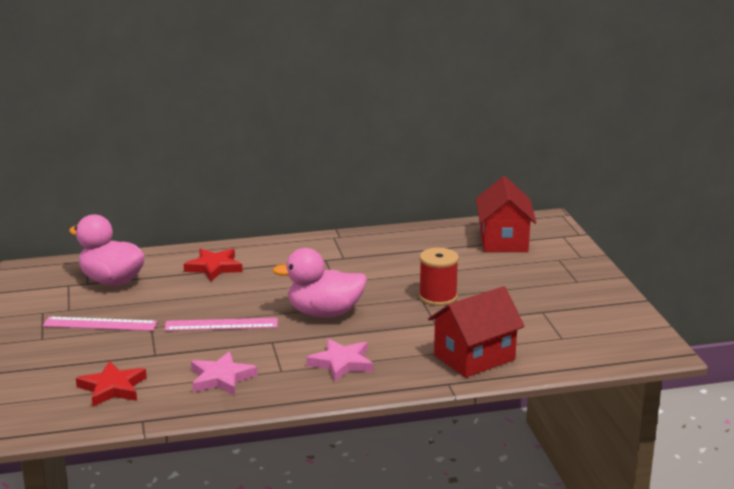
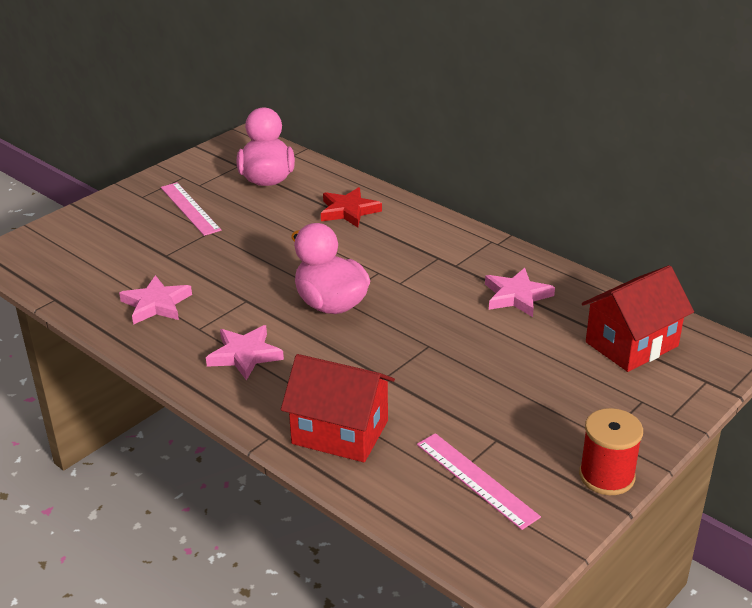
camera: 55 degrees right, 10 degrees up
(112, 388) = (93, 262): red star -> none
(221, 324) = (249, 262): pink ruler -> pink ruler (476, 480)
(408, 253) = (516, 296): none -> pink star
(438, 297) = (443, 355): red spool -> red spool (606, 476)

